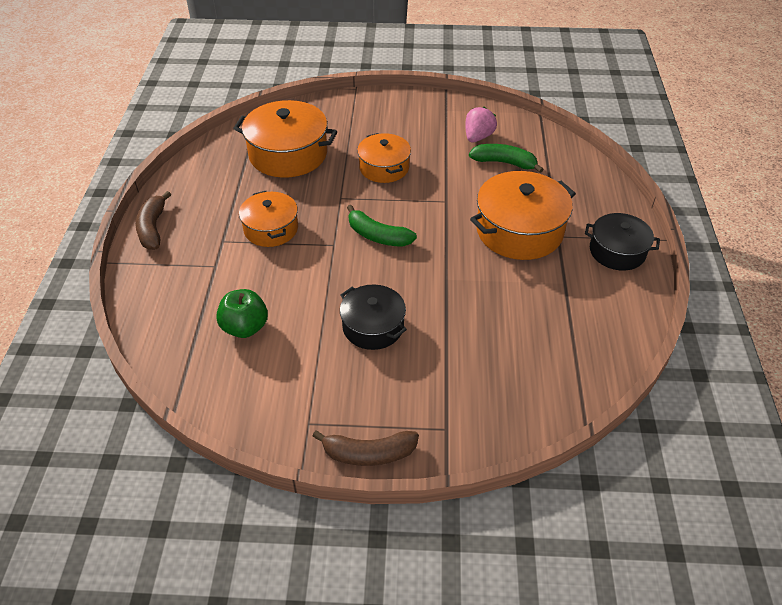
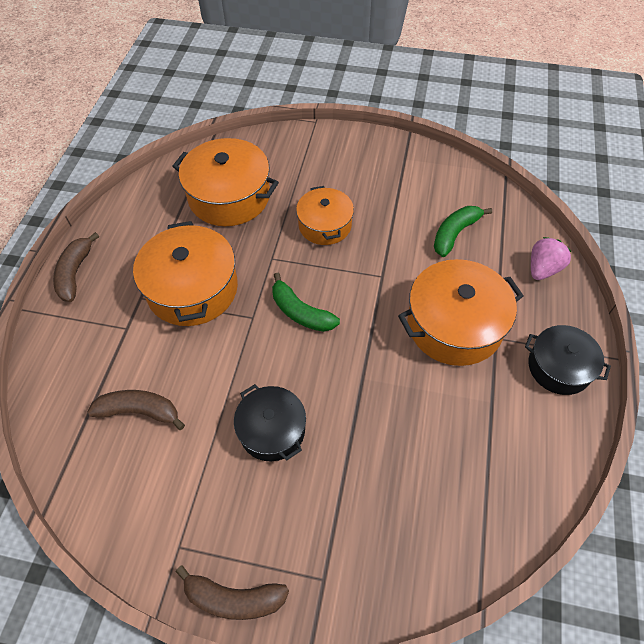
camera: 10 degrees right, 10 degrees up
(245, 327) = (140, 411): green apple -> brown banana
(271, 229) = (192, 289): orange pot -> orange pot, size x1.60
(478, 137) = (432, 197): pink strawberry -> pink strawberry (542, 269)
(504, 163) = (455, 234): green banana -> green banana turned 75 degrees counterclockwise

